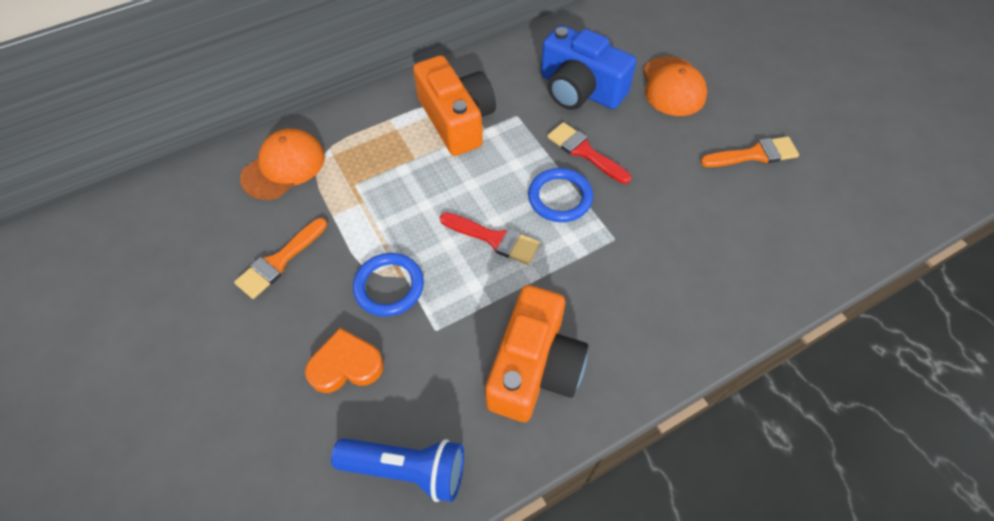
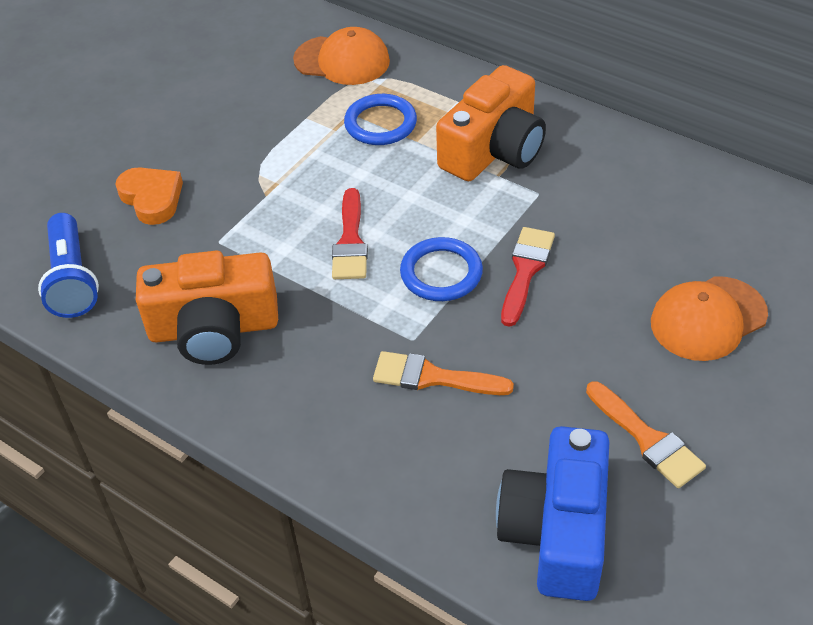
camera: 65 degrees right, 10 degrees down
(279, 261) = (234, 109): orange brush -> orange brush (432, 377)
(389, 286) = (248, 190): blue ring -> blue ring (380, 123)
(580, 89) = (626, 232): blue camera -> blue camera (557, 531)

